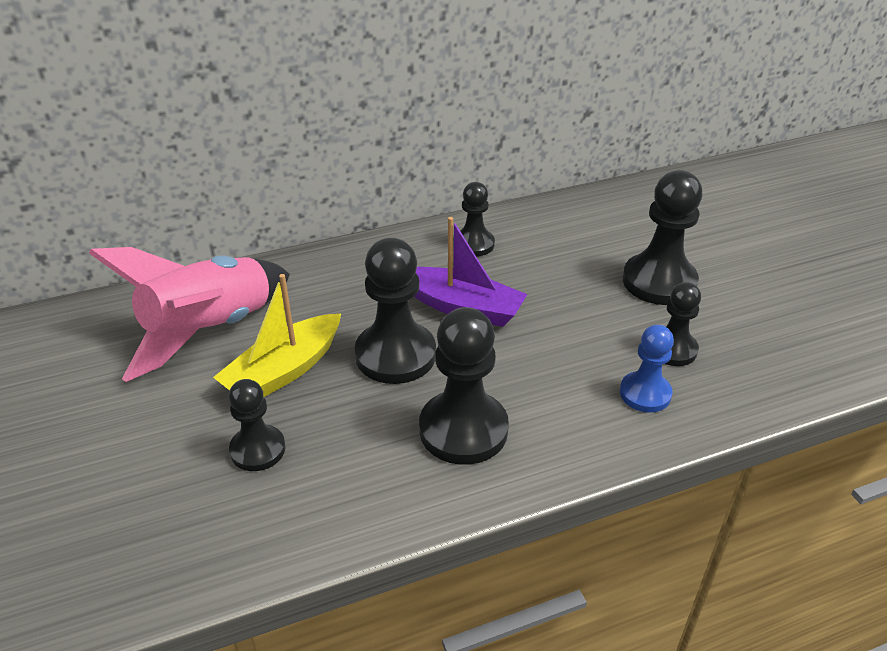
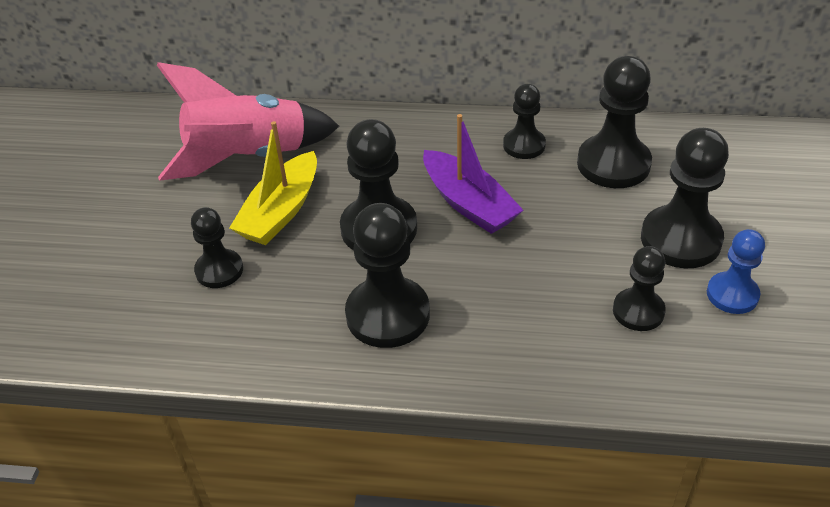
camera: 30 degrees right, 5 degrees up
(283, 371) = (280, 211): yellow boat -> yellow boat turned 45 degrees counterclockwise
(560, 238) = (613, 164): none -> black pawn
(645, 393) = (576, 343): blue pawn -> blue pawn (732, 294)

